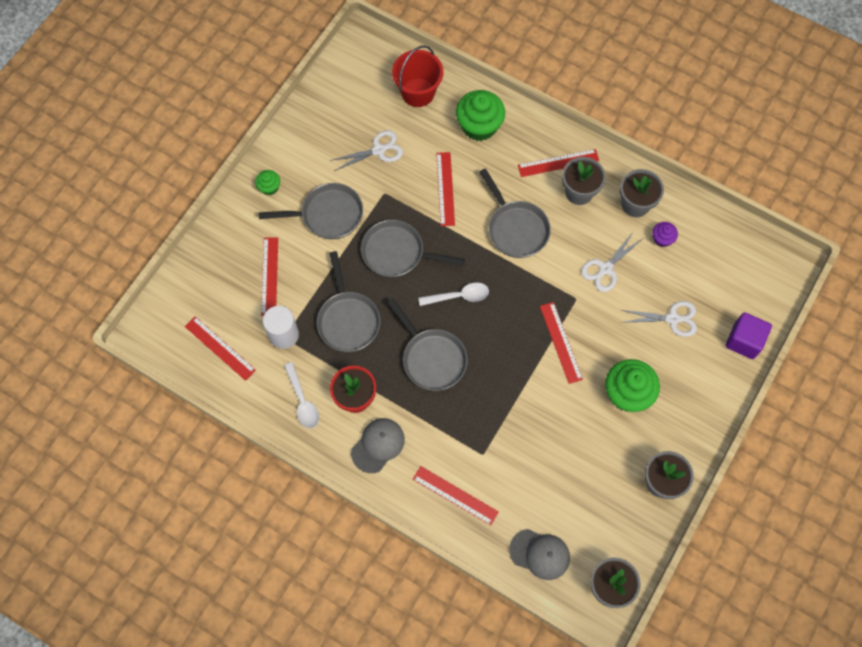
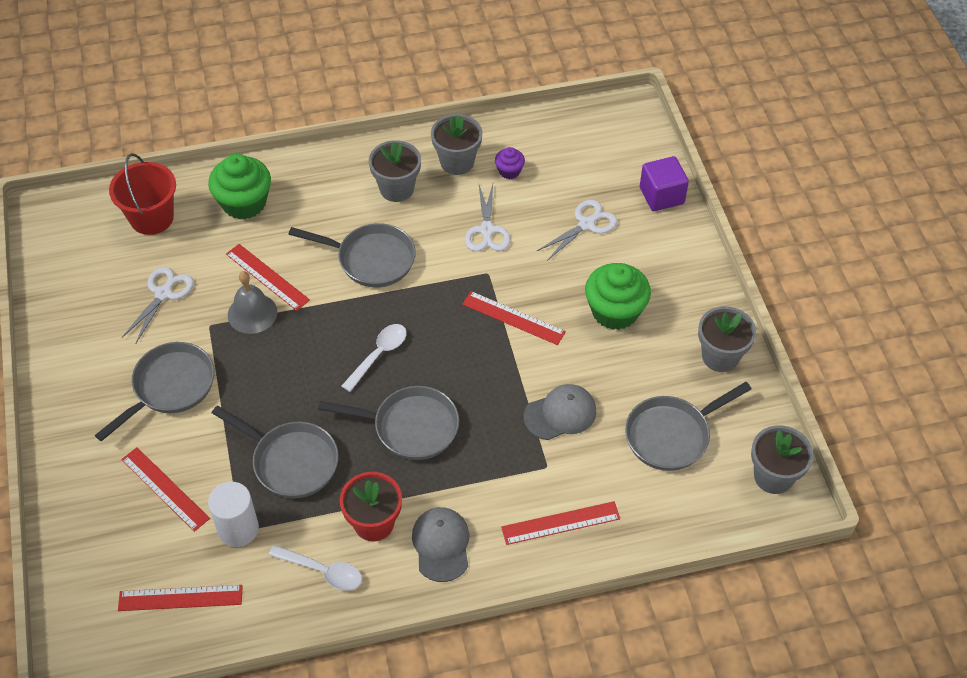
camera: 45 degrees left, 15 degrees down
(269, 187) = (79, 410): green cupcake -> none
(397, 253) = (278, 365): grey pan -> grey pan (671, 435)
(414, 206) = (252, 313): none -> grey bell
(540, 554) = (688, 503): grey cap -> grey cap (560, 414)
(558, 163) = (352, 179): red ruler -> none

